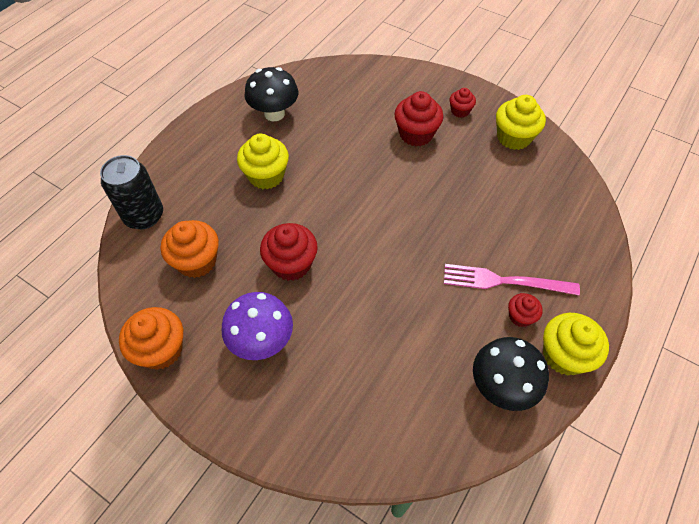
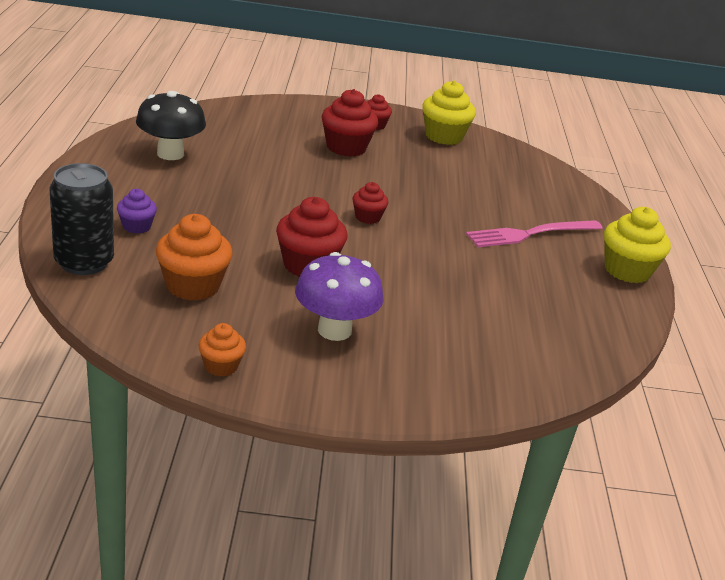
camera: 35 degrees left, 25 degrees down
(161, 349) = (221, 366): orange cupcake -> orange cupcake, size x0.57
(200, 188) = (136, 226): none -> purple cupcake
(266, 176) = (210, 203): yellow cupcake -> none
(501, 386) = (596, 303): black mushroom -> none
(520, 316) = (567, 254): red cupcake -> red cupcake (367, 217)

